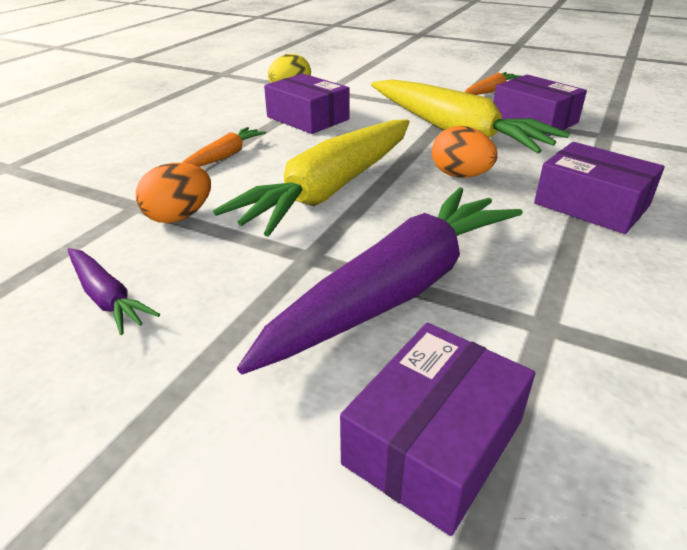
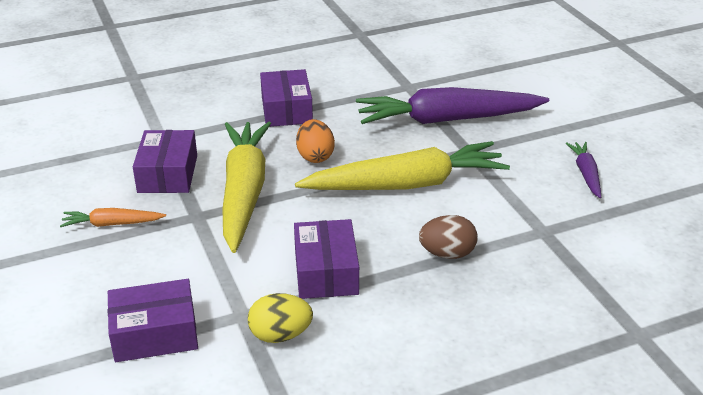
camera: 140 degrees left, 0 degrees up
(179, 217) = (521, 208): orange egg -> none
(224, 156) = (447, 254): orange carrot -> brown egg
(433, 442) = (494, 81): purple box -> purple box (155, 333)

